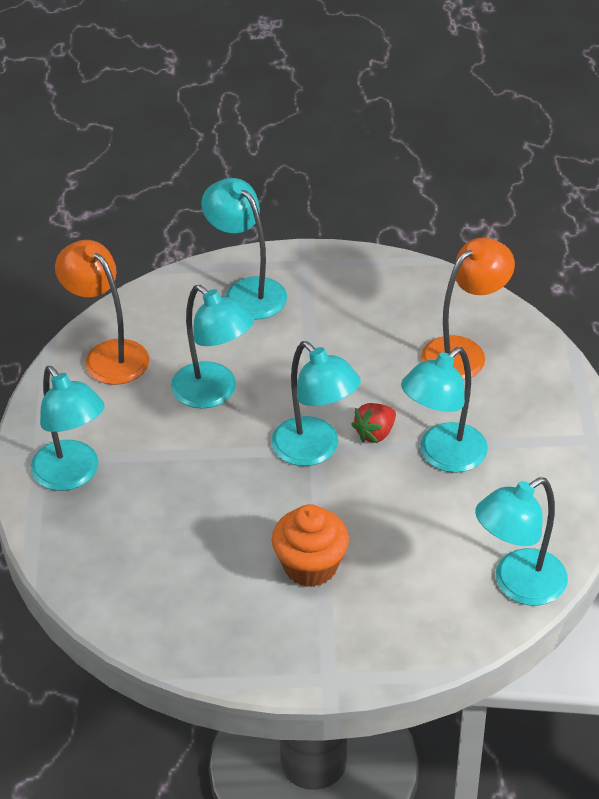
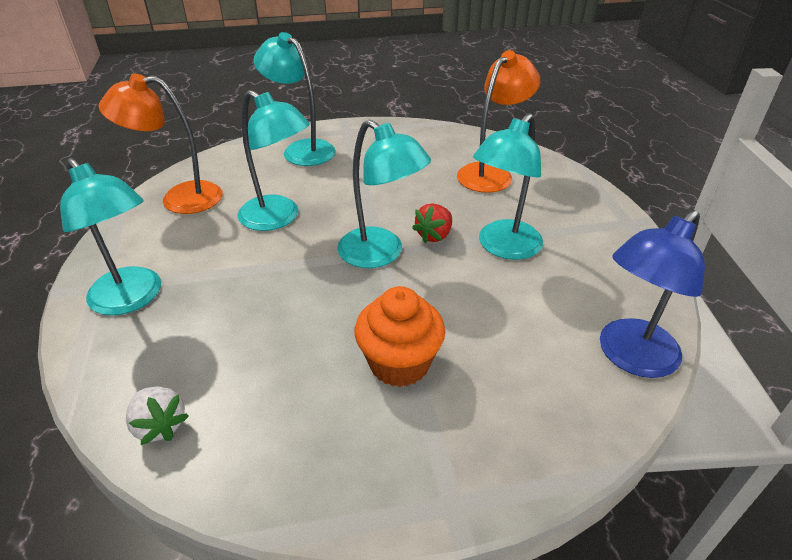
camera: 10 degrees left, 5 degrees down
(108, 354) = (179, 198): orange lamp -> orange lamp turned 45 degrees counterclockwise
(108, 595) = (160, 425): none -> white strawberry
(518, 585) = (630, 357): turquoise lamp -> blue lamp

